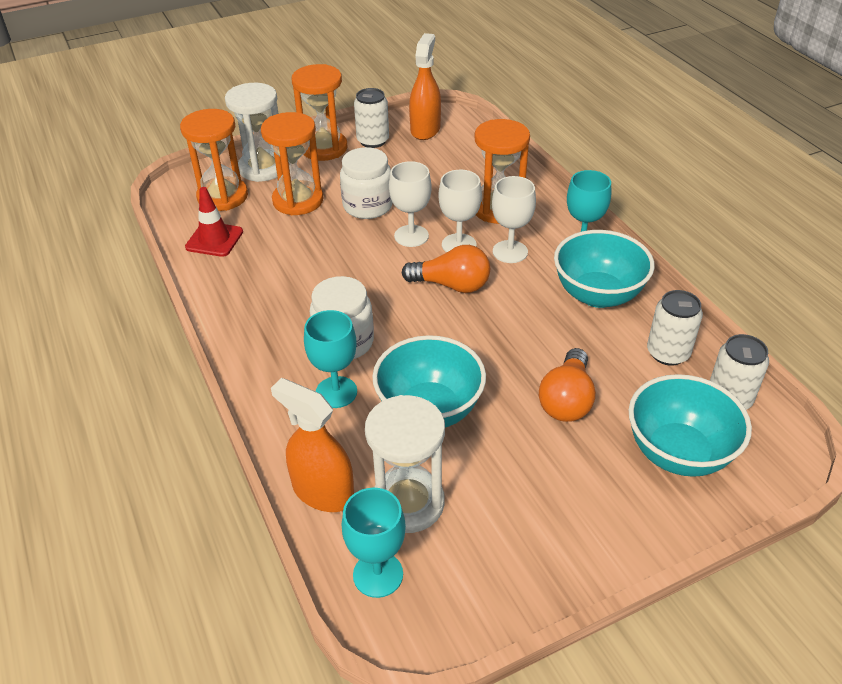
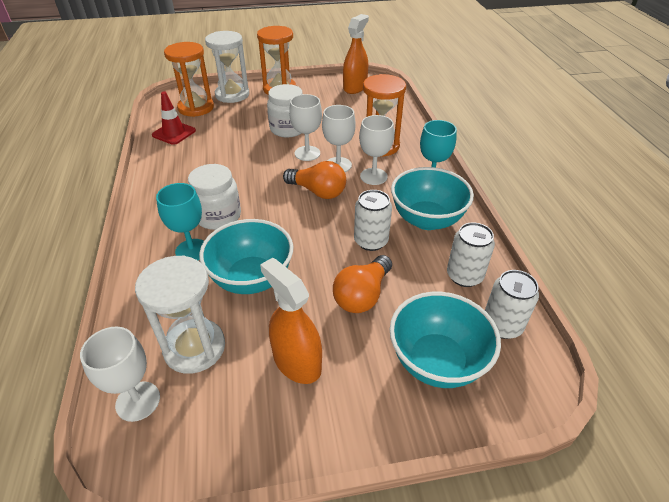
camera: 15 degrees right, 0 degrees up
(298, 200) = (243, 118): orange hourglass -> none
(323, 491) = (137, 322): orange spray bottle -> orange spray bottle (296, 362)
(373, 141) = (315, 89): white can -> white can (371, 241)
(378, 574) = (138, 401): turquoise goblet -> white goblet

